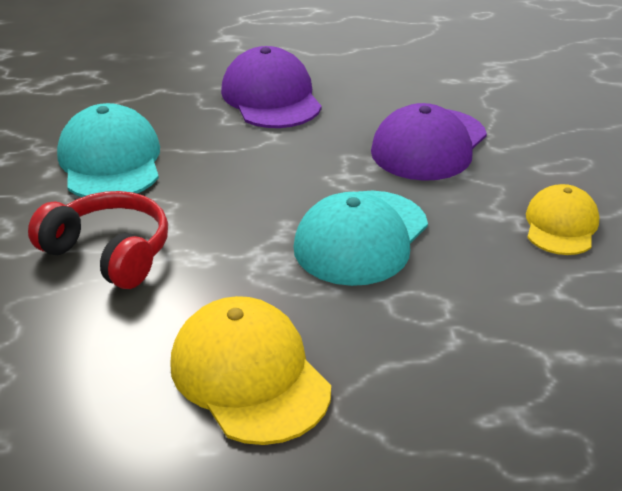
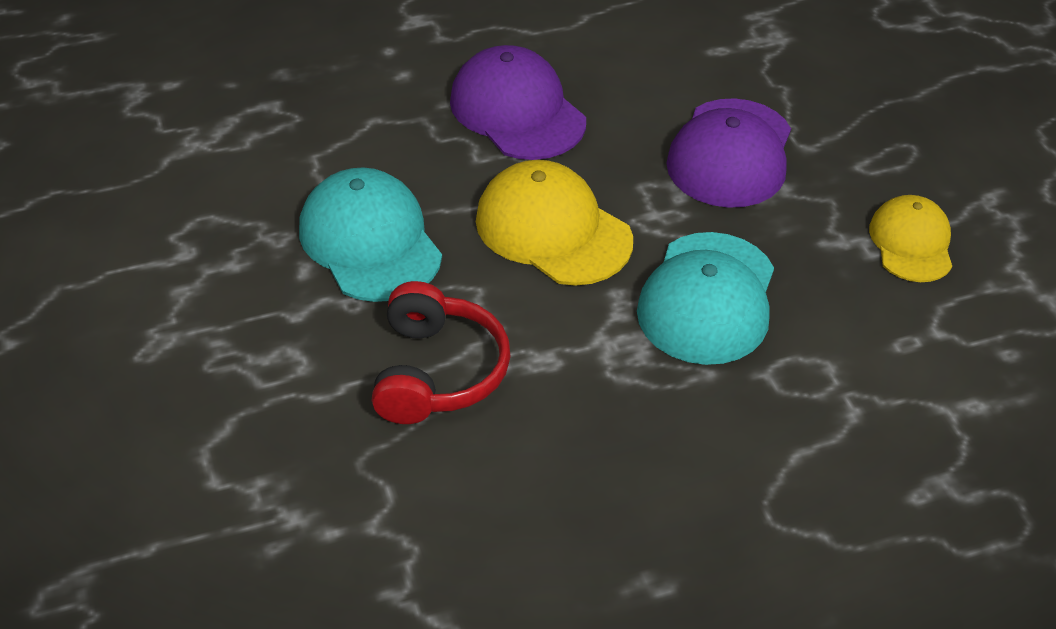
camera: 15 degrees left, 10 degrees up
(109, 253) = (437, 372): red headphones -> red headphones turned 75 degrees clockwise
(249, 375) = (665, 495): yellow cap -> yellow cap (553, 230)

